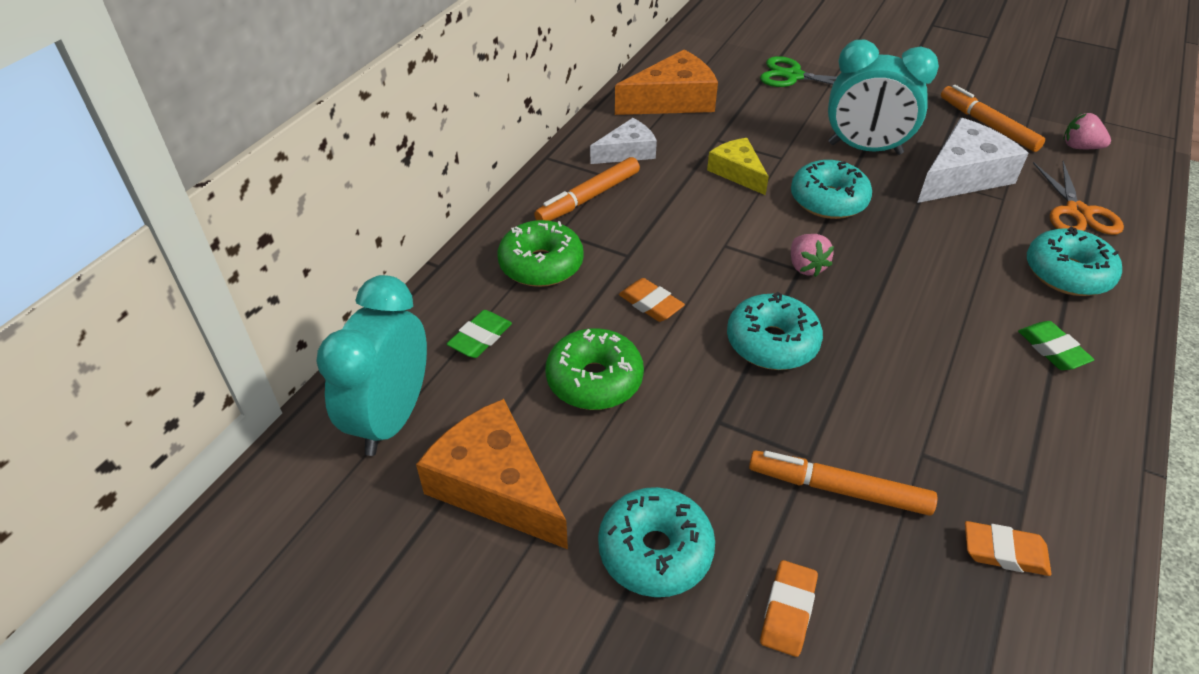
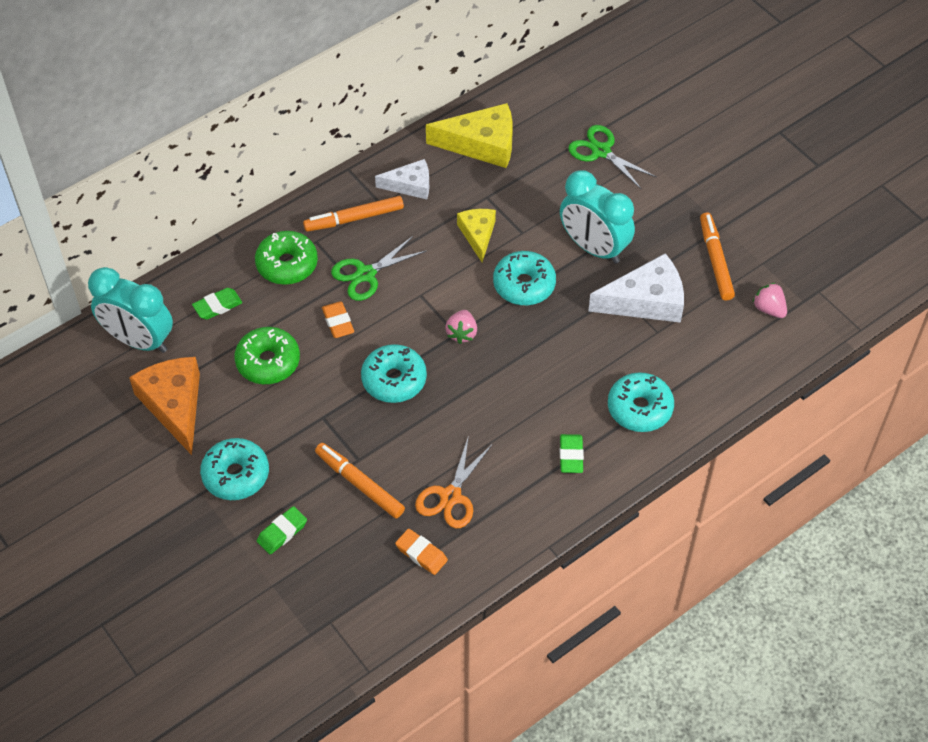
camera: 25 degrees right, 10 degrees up
(391, 418) = (139, 341): turquoise clock -> turquoise clock turned 105 degrees counterclockwise
(644, 245) = (365, 274): none -> green scissors
(672, 100) = (481, 144): orange cheese -> yellow cheese
(788, 611) = (282, 532): orange eraser -> green eraser
(1077, 212) = (701, 364): orange scissors -> orange scissors (450, 496)

